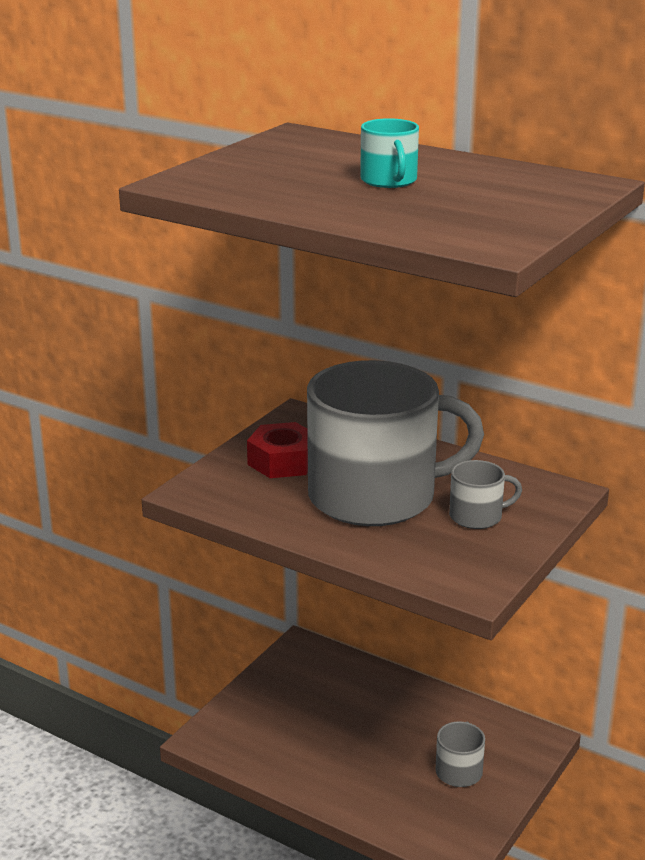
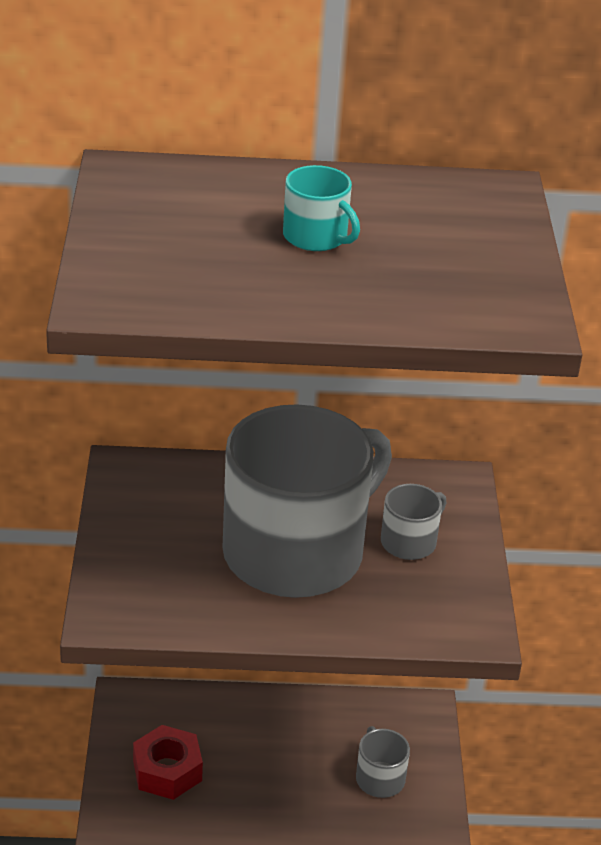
camera: 35 degrees left, 10 degrees up
(282, 461) = (165, 539): red nut -> red nut (167, 771)

